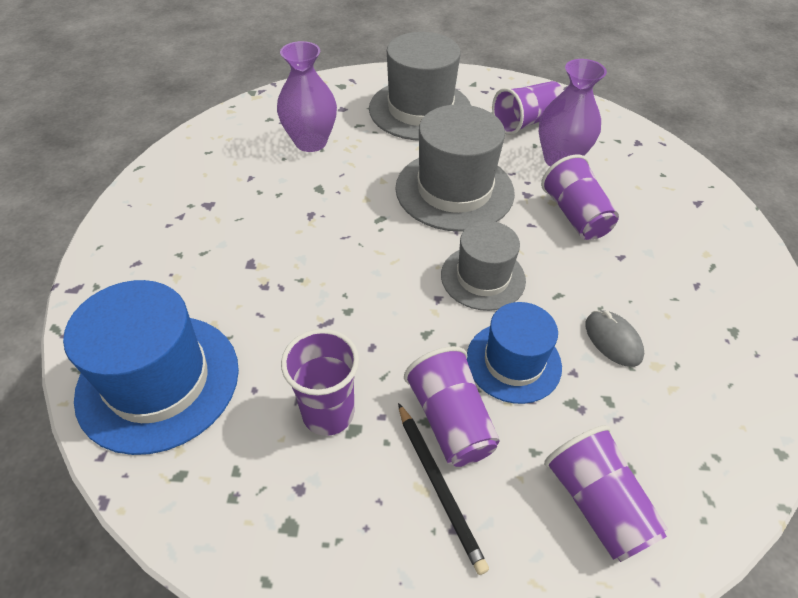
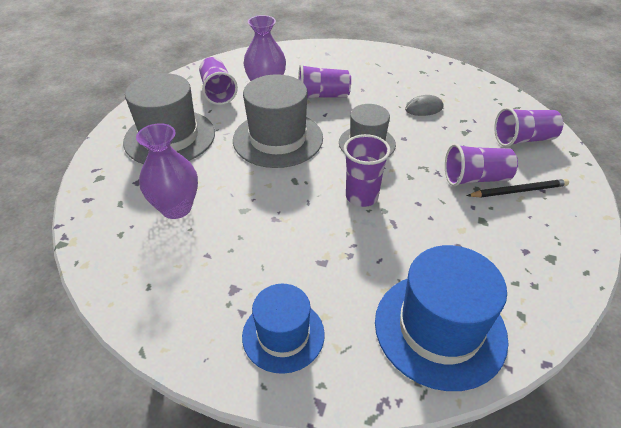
camera: 75 degrees left, 5 degrees down
(328, 413) = (470, 231): purple cup -> purple cup (361, 197)
(513, 362) = (435, 146): blue hat -> blue hat (283, 335)

